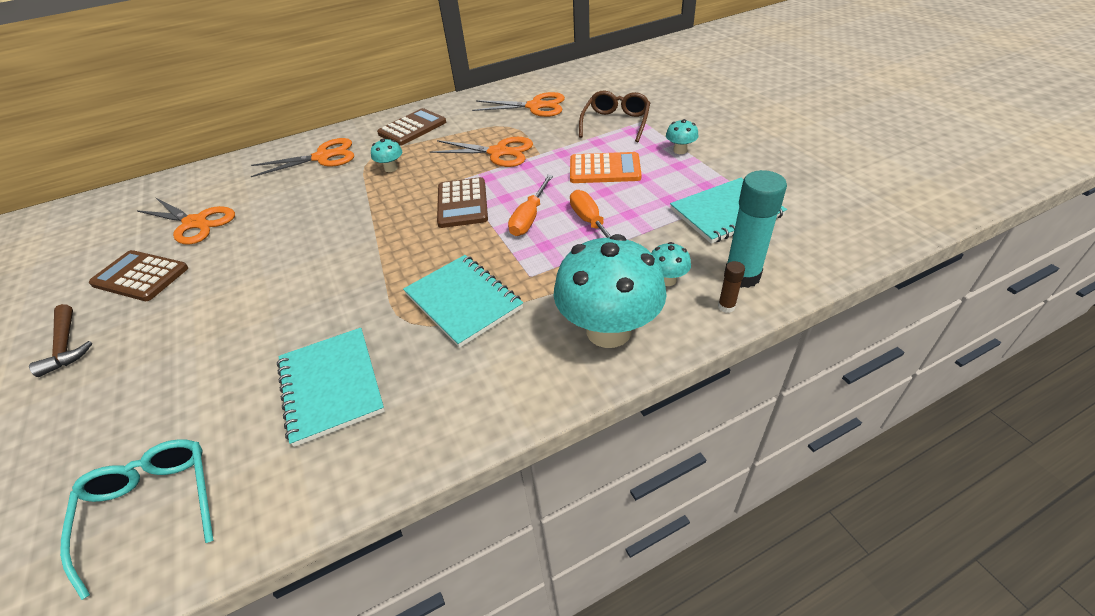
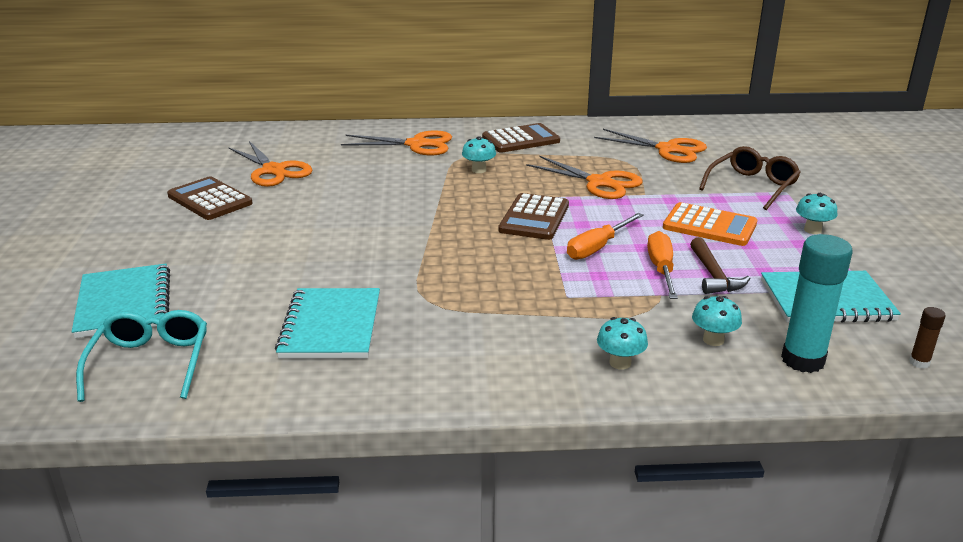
camera: 20 degrees right, 15 degrees down
(66, 346) = (131, 234): brown hammer -> brown hammer (713, 275)
(463, 301) = (488, 298): turquoise notebook -> turquoise notebook (124, 303)
(608, 331) = (620, 363): turquoise mushroom -> turquoise mushroom, size x0.43
(726, 306) = (764, 380): brown glue stick -> brown glue stick (919, 363)

